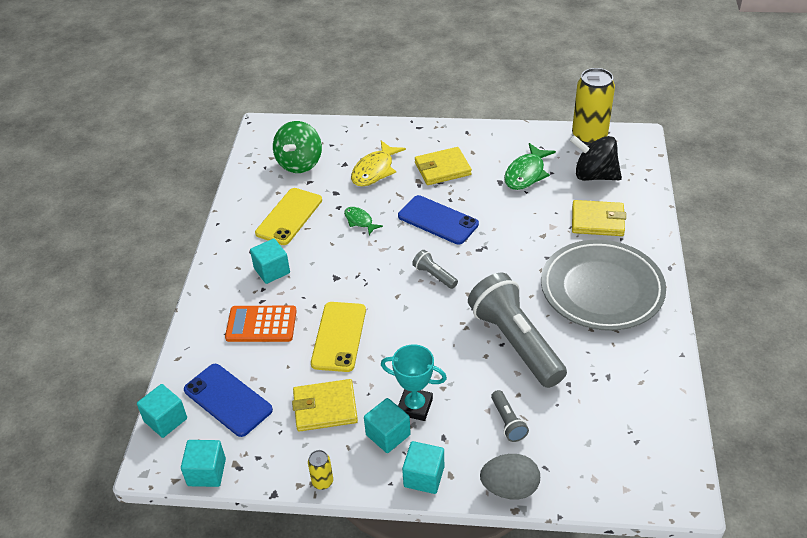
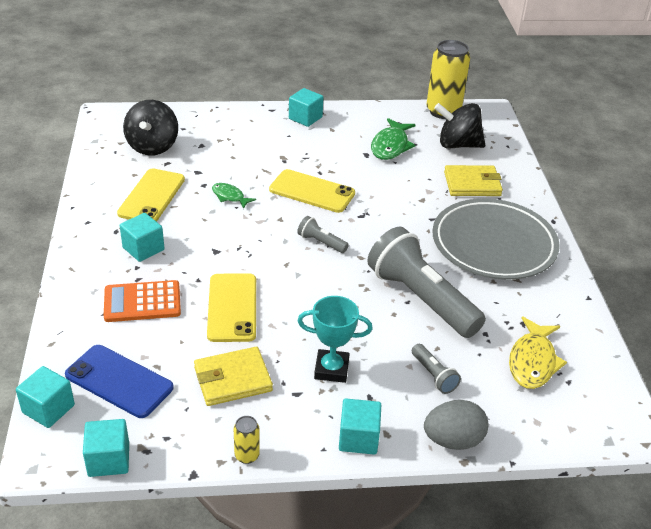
camera: 15 degrees left, 5 degrees down
(300, 163) = (153, 146): green spinning top -> black spinning top
(374, 170) = (235, 150): yellow fish -> yellow fish (532, 361)
(388, 435) = (309, 400): turquoise cube -> turquoise cube (305, 118)
(438, 220) = (312, 191): blue phone -> yellow phone
(442, 169) = (305, 145): yellow wallet -> none

